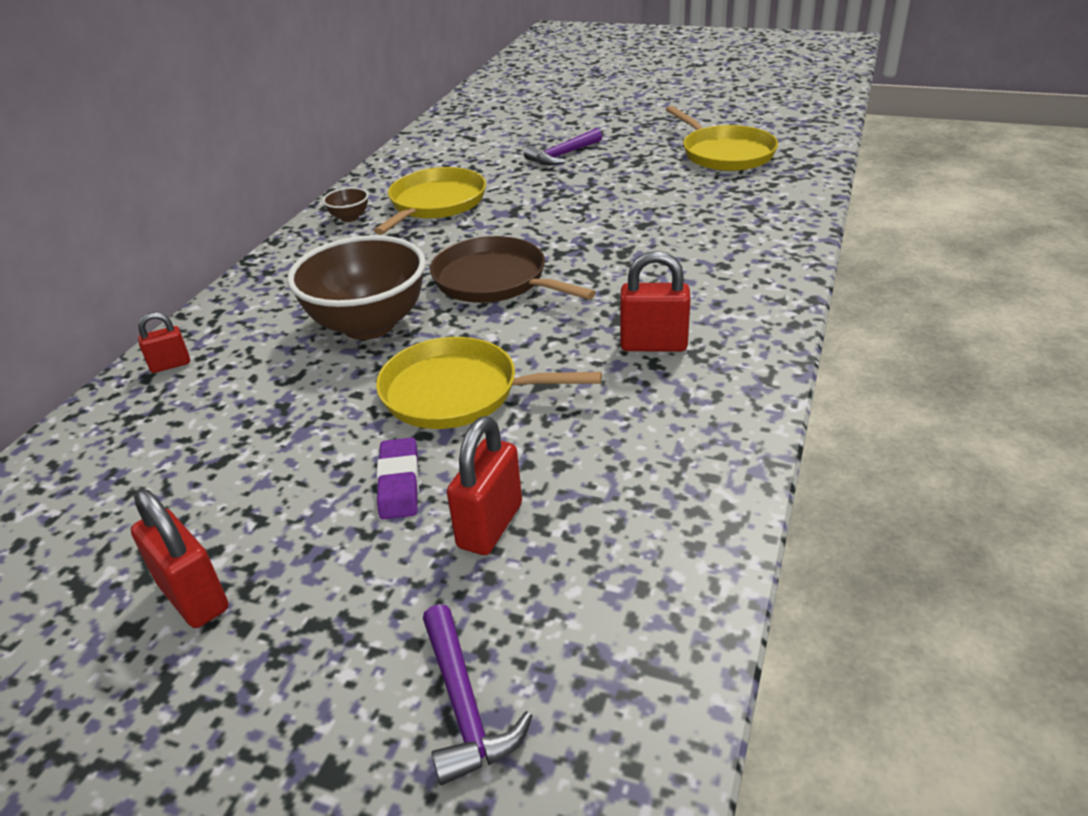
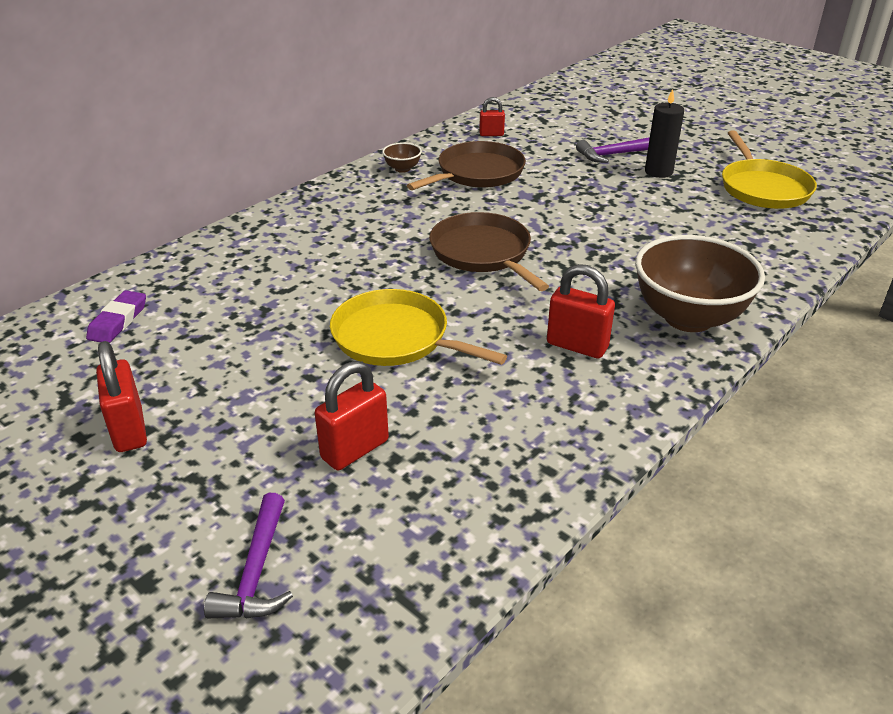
camera: 20 degrees right, 0 degrees up
(170, 365) = (207, 254): red padlock -> red padlock (491, 134)
(369, 325) = (363, 263): brown bowl -> brown bowl (688, 318)
(399, 483) = (310, 395): purple eraser -> purple eraser (118, 321)
(435, 204) = (477, 173): yellow pan -> brown pan
(618, 161) = (658, 172): none -> black candle

